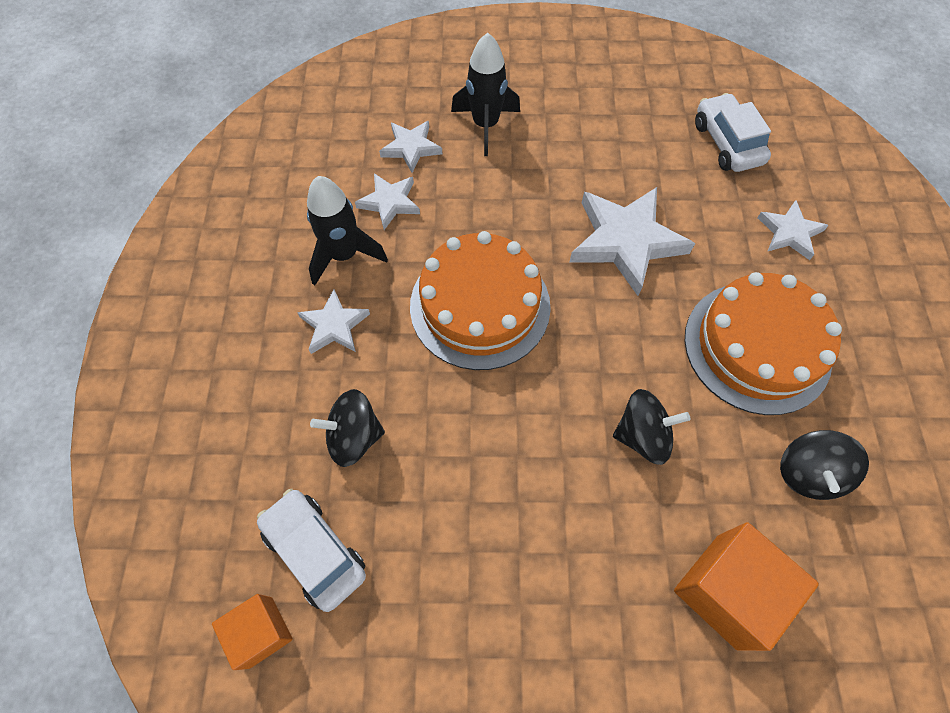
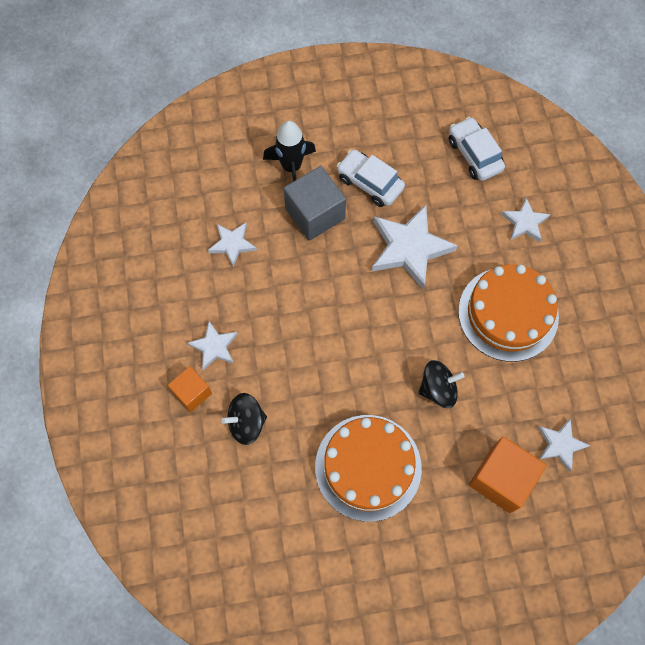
camera: 10 degrees left, 5 degrees up
(261, 632) = (216, 556): orange cube -> orange cube (192, 393)
(315, 551) = (238, 501): white car -> white car (369, 183)
(344, 255) = (208, 292): black rocket -> none
(411, 148) = (238, 196): white star -> white star (560, 445)
(480, 306) = (314, 315): orange cake -> orange cake (368, 467)
(505, 182) = (315, 214): none -> grey cube
(808, 473) = (547, 396): black spinning top -> none

